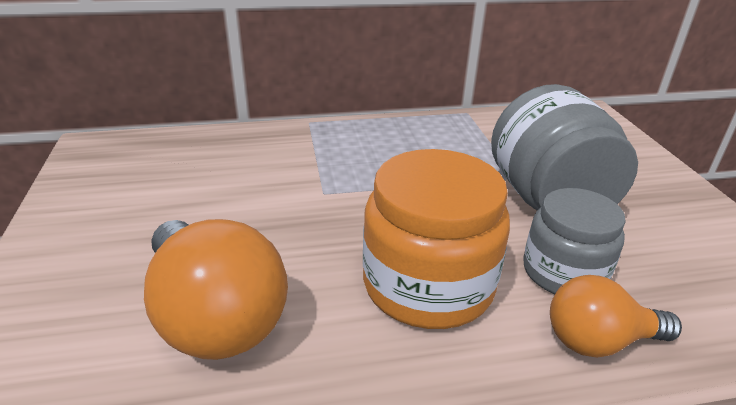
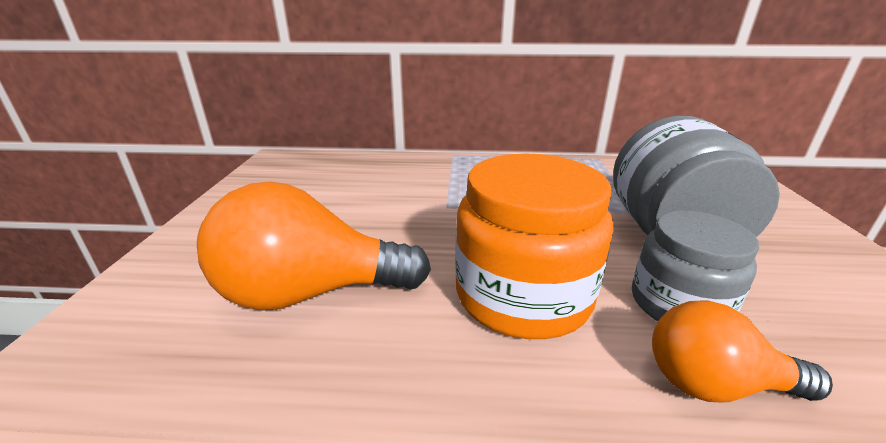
camera: 15 degrees right, 5 degrees down
(215, 316) = (310, 292): orange light bulb -> orange light bulb turned 105 degrees clockwise

